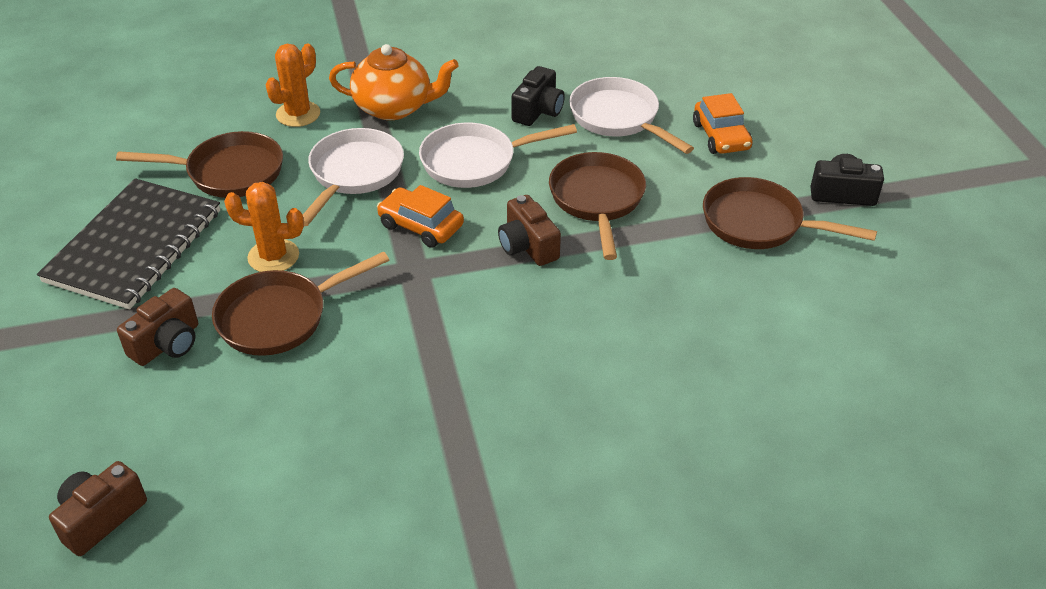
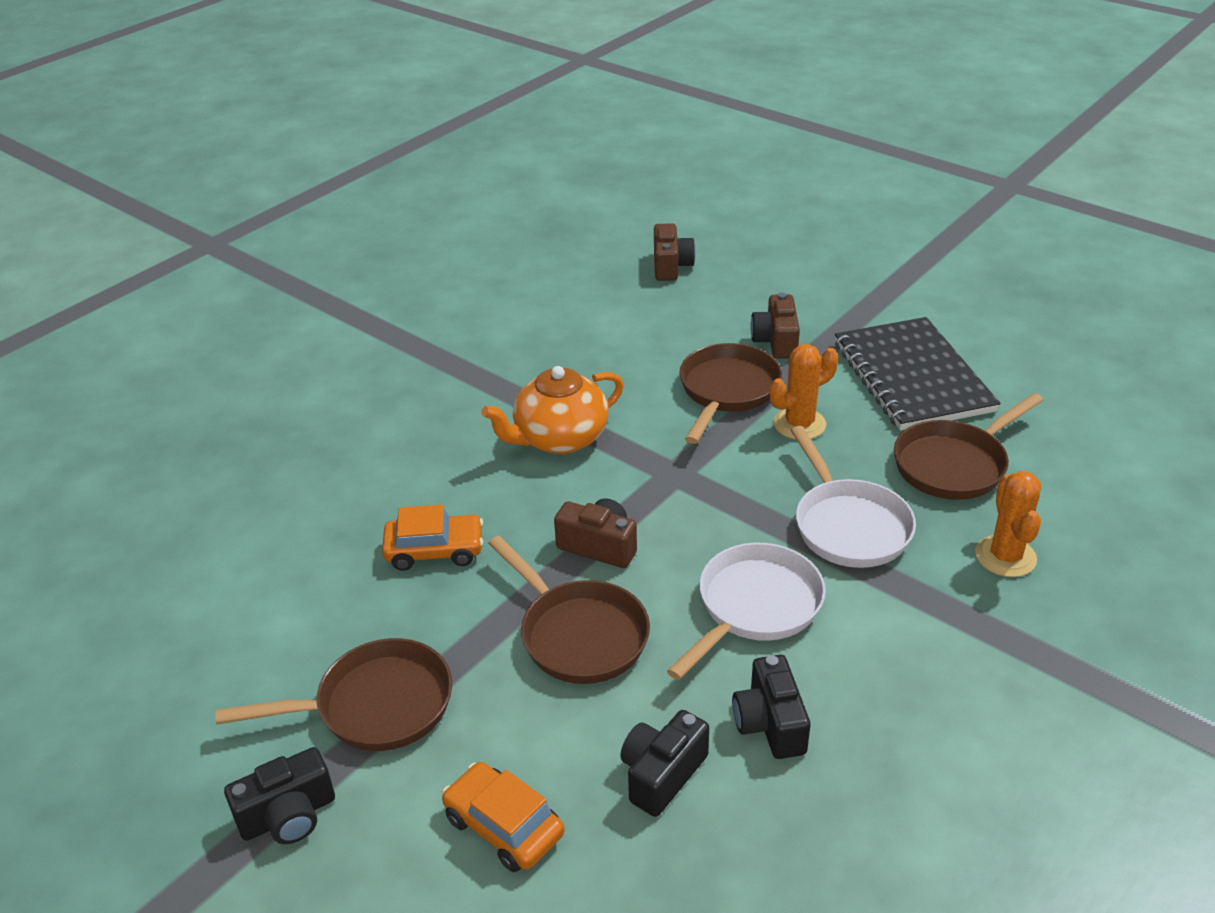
camera: 145 degrees right, 5 degrees down
(394, 107) = (929, 625): orange teapot -> orange teapot (559, 438)
(421, 225) = (718, 512): orange car -> orange car (435, 550)
(618, 118) = (662, 774): white pan -> black camera

